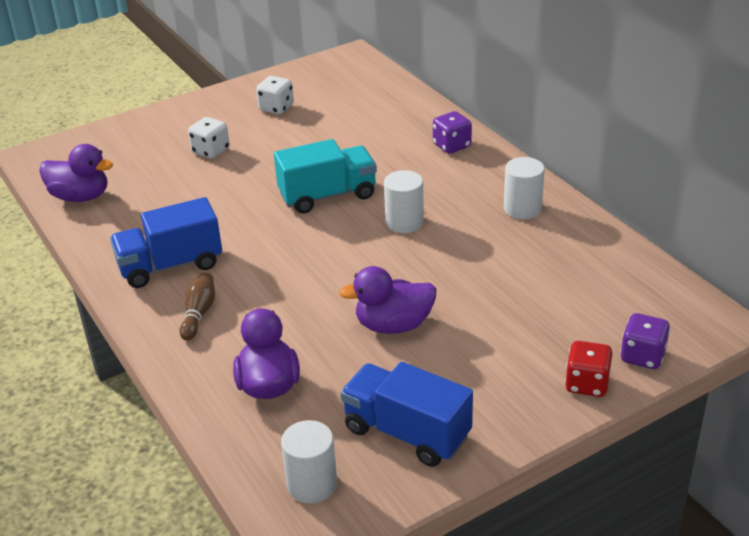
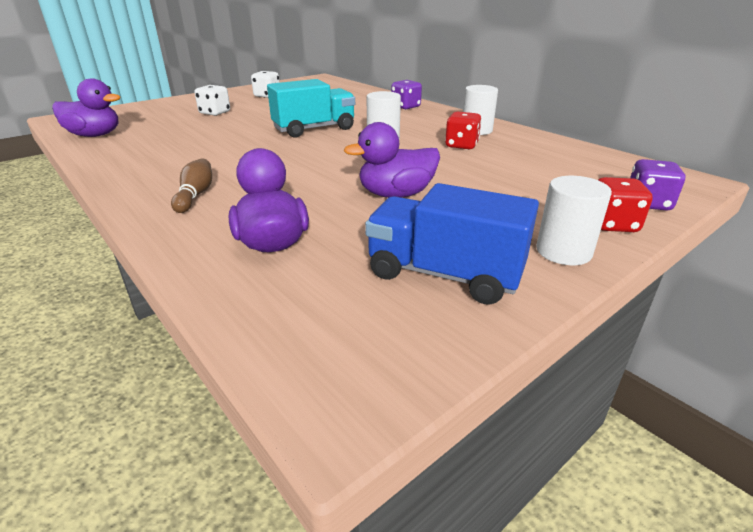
camera: 10 degrees left, 5 degrees down
(170, 266) = (171, 168): blue truck -> none
(312, 484) = (340, 335): white cylinder -> white cylinder (563, 251)
(492, 241) = (461, 145): none -> red dice

